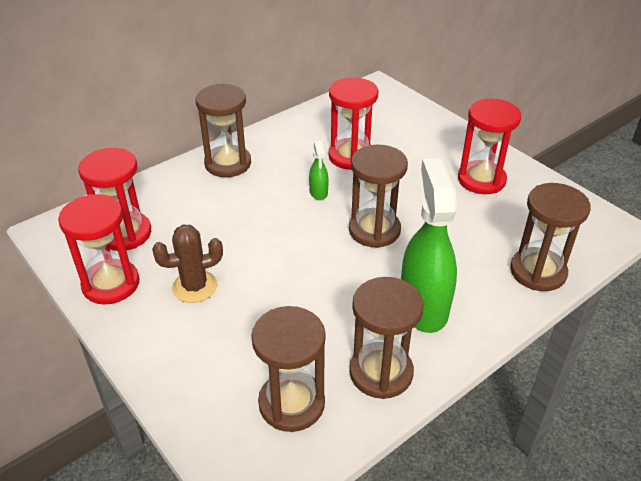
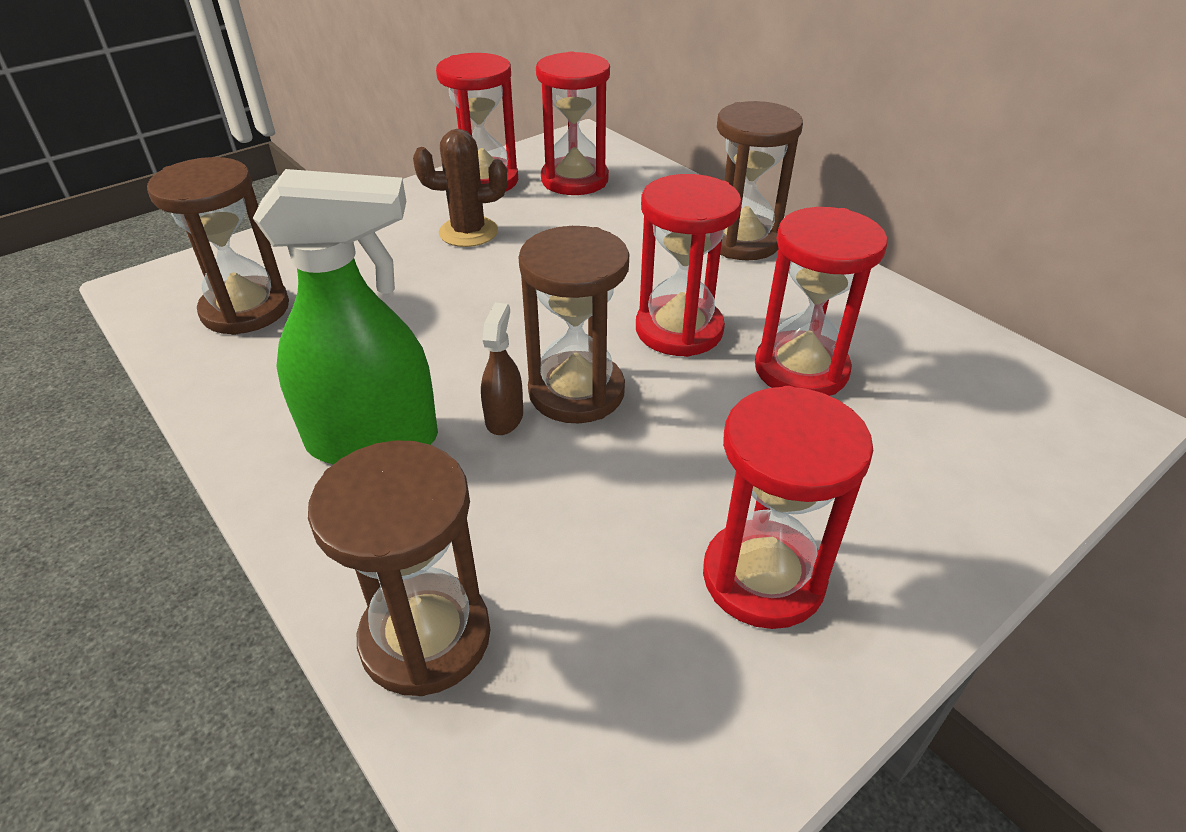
camera: 90 degrees right, 0 degrees up
(195, 287) = (468, 232): brown cactus -> brown cactus turned 75 degrees counterclockwise
(318, 192) = (679, 330): green spray bottle -> red hourglass
(381, 372) = (257, 386): brown hourglass -> none
(398, 256) = (504, 417): none -> brown spray bottle

